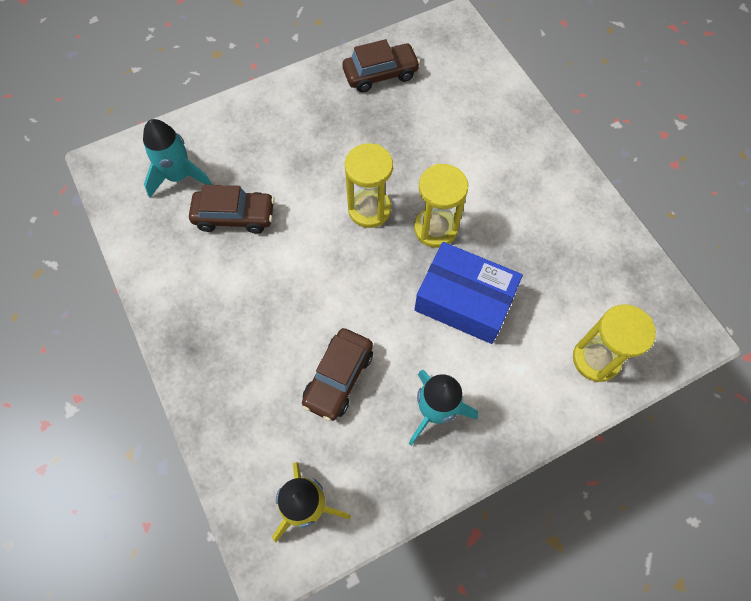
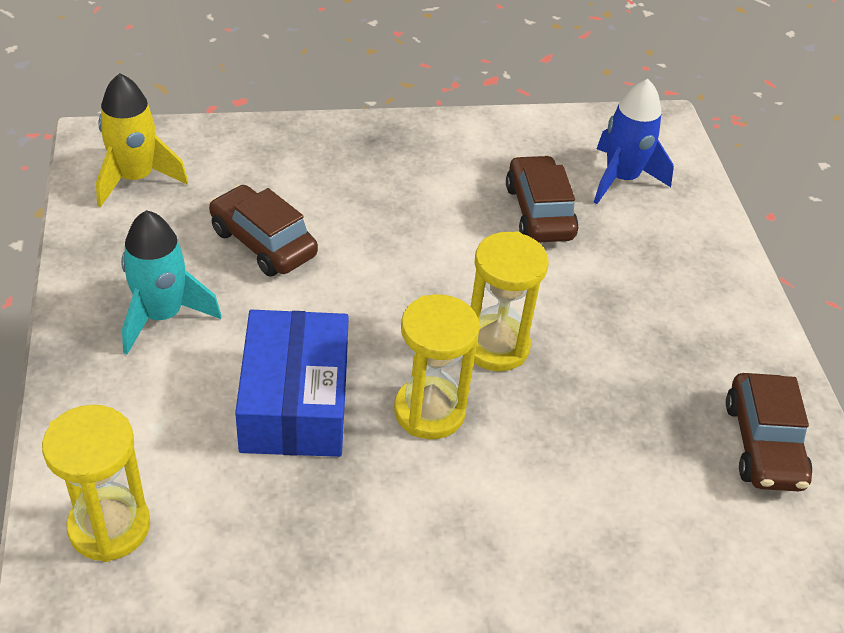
camera: 105 degrees right, 20 degrees down
(179, 176) = (621, 178): turquoise rocket -> blue rocket
(234, 216) = (539, 212): brown car -> brown car turned 150 degrees clockwise
(464, 301) = (295, 402): blue box -> blue box turned 45 degrees counterclockwise

